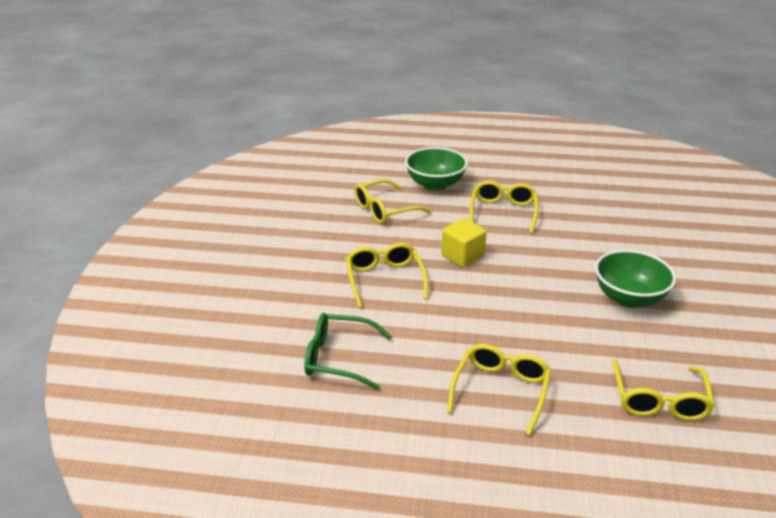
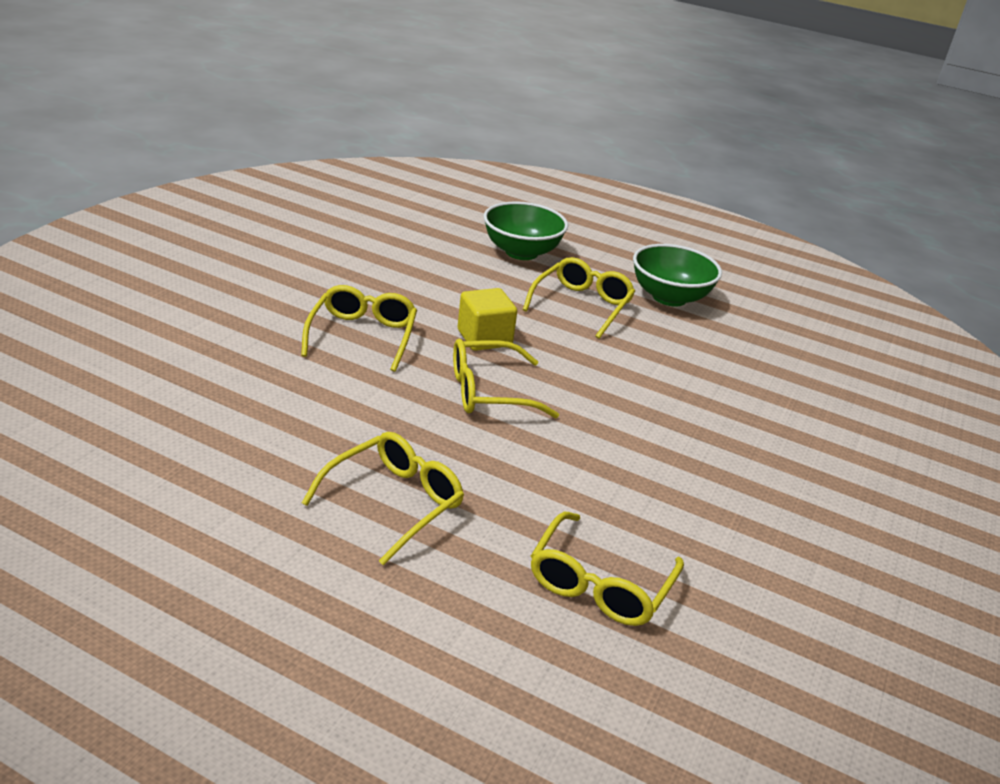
camera: 15 degrees right, 0 degrees up
(338, 358) = (227, 403): green glasses -> none
(385, 210) = (432, 262): yellow glasses -> yellow glasses (489, 391)
(629, 298) = (666, 450): green bowl -> green bowl (669, 297)

